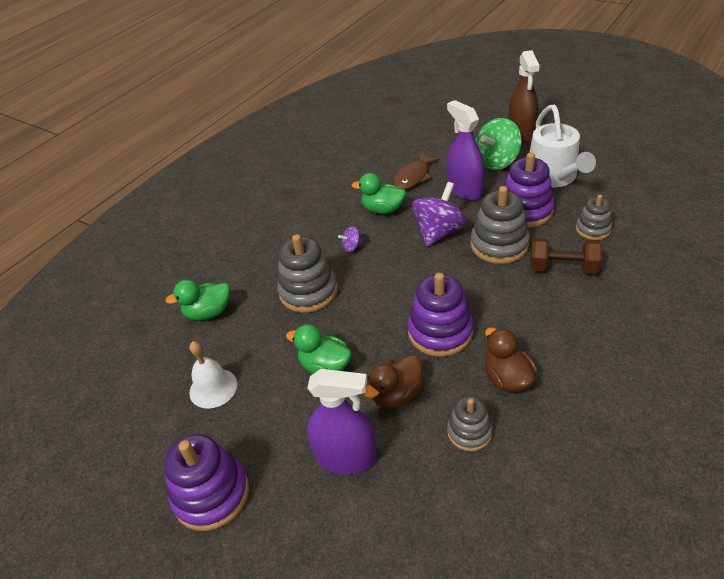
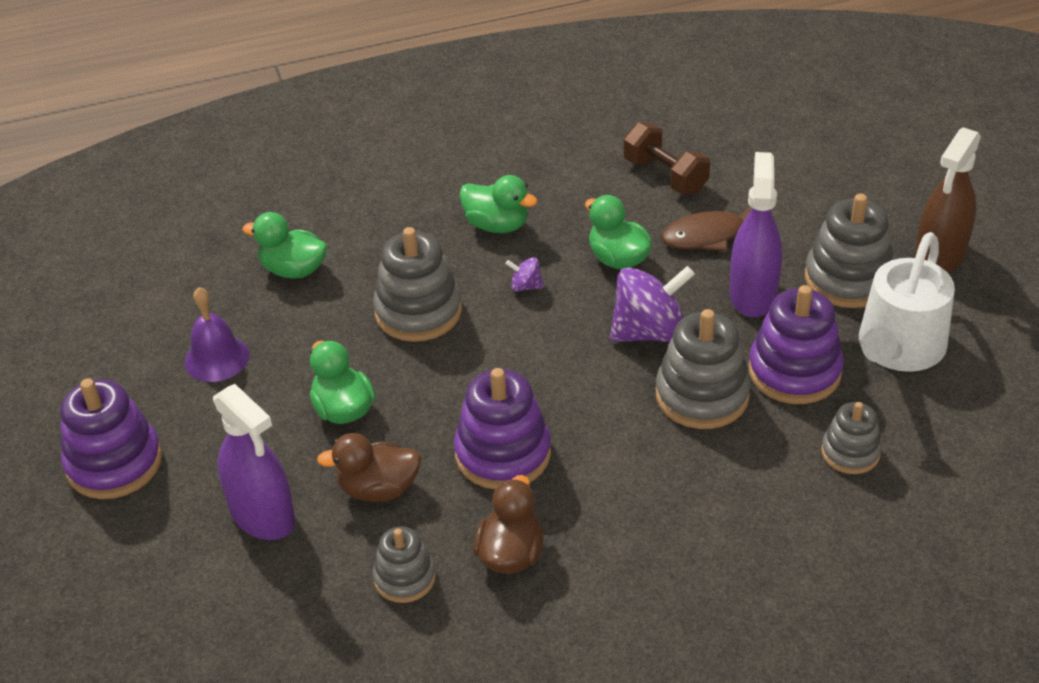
camera: 35 degrees right, 0 degrees up
(213, 388) = (216, 358): white bell -> purple bell
(301, 228) = (497, 225): none -> green duck
(496, 162) = (848, 279): green spinning top -> grey stacking toy
(563, 268) = (741, 475): brown dumbbell -> brown dumbbell (665, 176)

